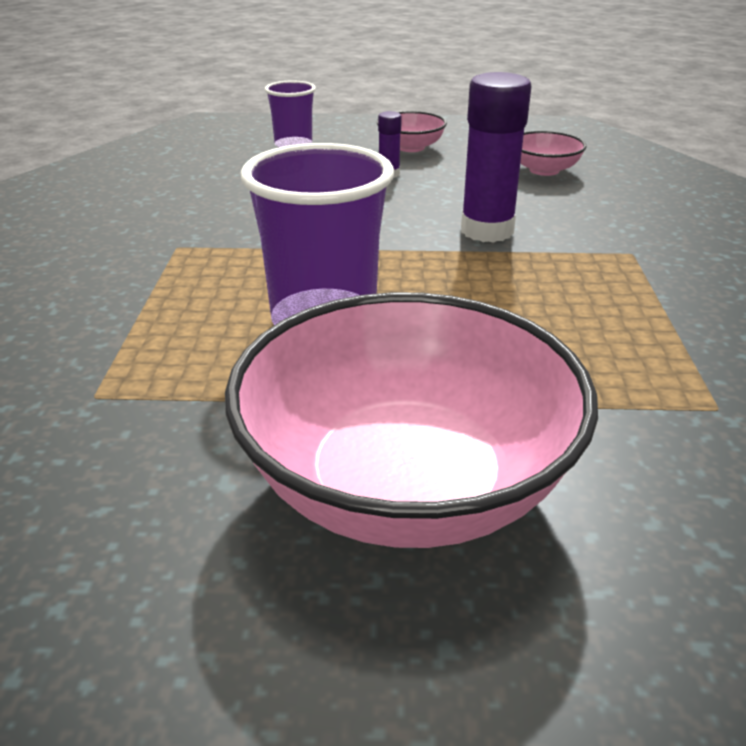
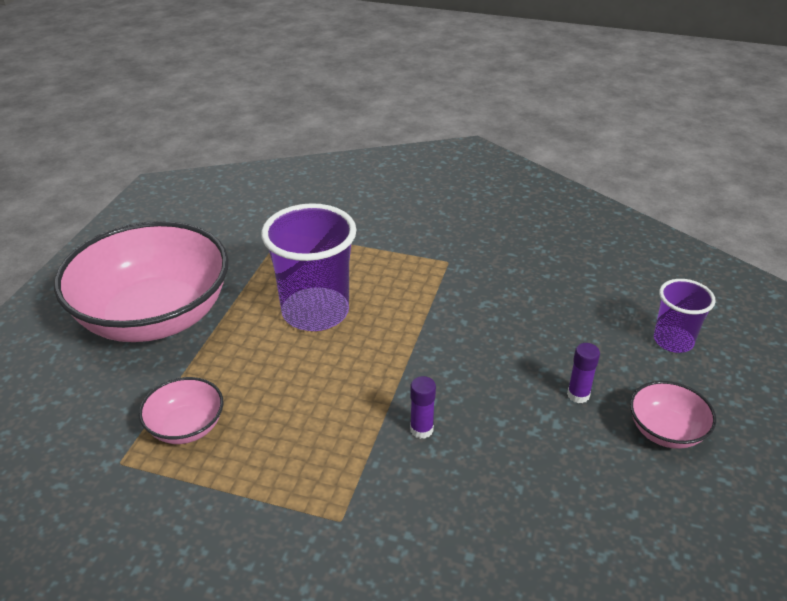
camera: 105 degrees right, 5 degrees up
(487, 231) = (421, 429): purple glue stick -> purple glue stick, size x0.48
(544, 170) = (576, 534): pink bowl -> pink bowl (186, 427)

